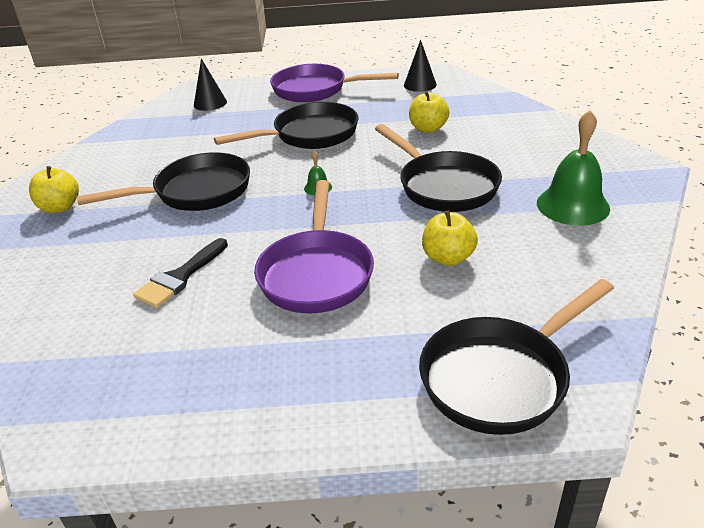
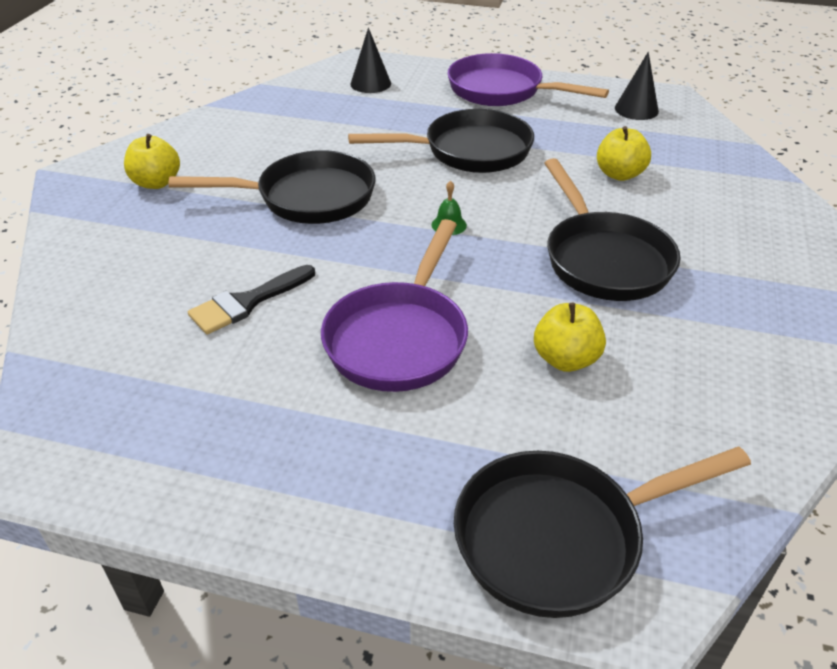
camera: 15 degrees right, 5 degrees up
(572, 205) = (761, 327): green bell -> none

